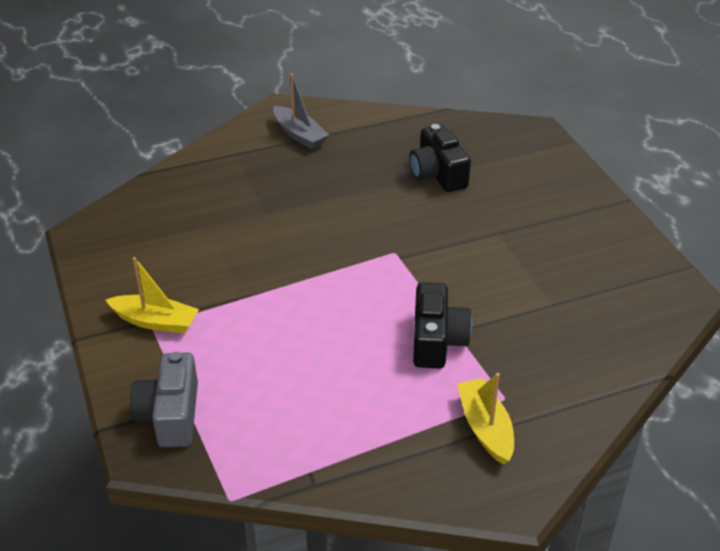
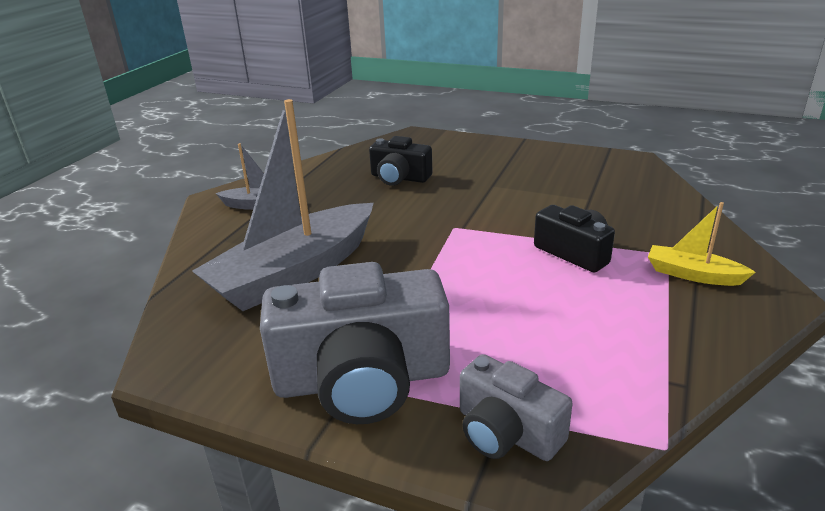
camera: 45 degrees left, 10 degrees down
(155, 321) = (362, 380): yellow boat -> grey camera
(234, 215) = (295, 273): none -> grey boat

